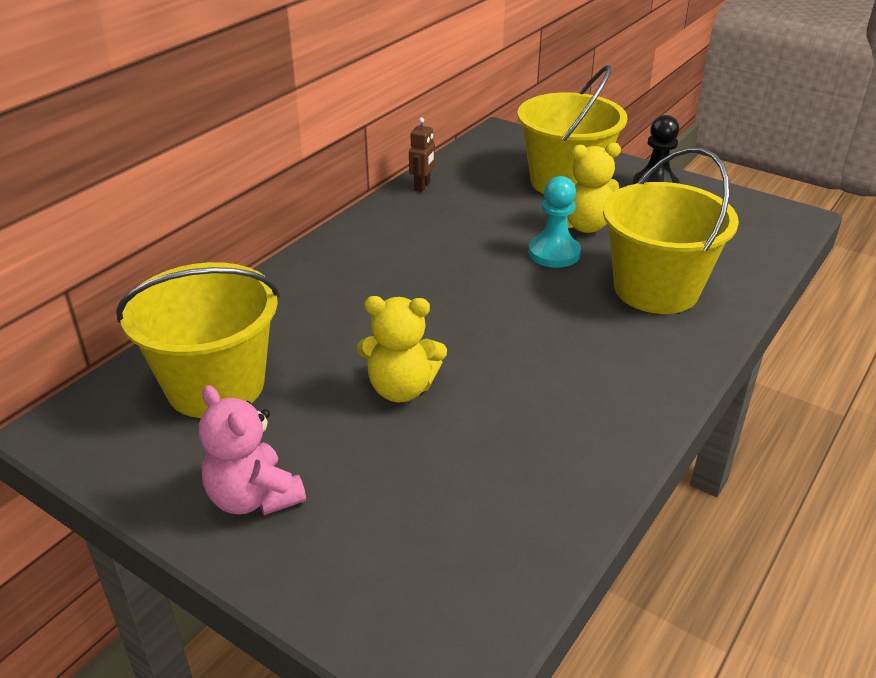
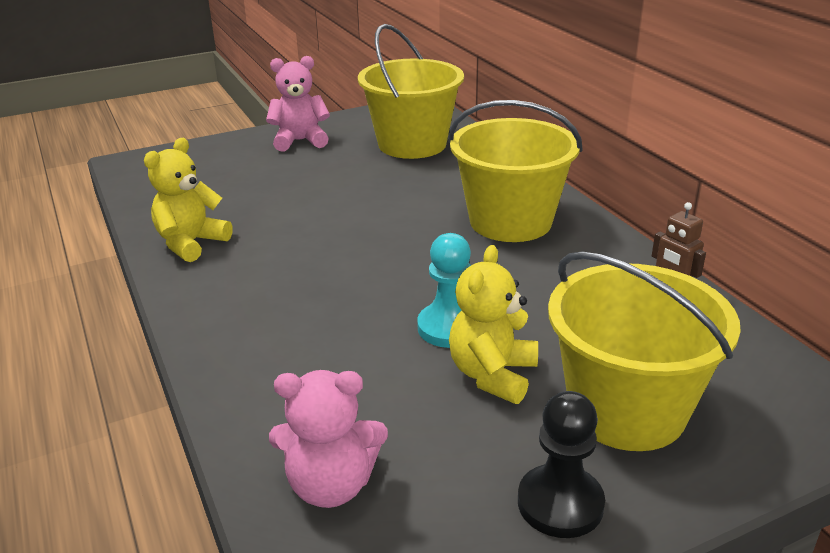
camera: 120 degrees right, 5 degrees down
(401, 388) = (336, 197): yellow teddy bear -> yellow teddy bear (191, 243)
(656, 289) = (318, 367): yellow bucket -> yellow bucket (510, 221)
(733, 248) = (331, 485): none -> pink teddy bear

